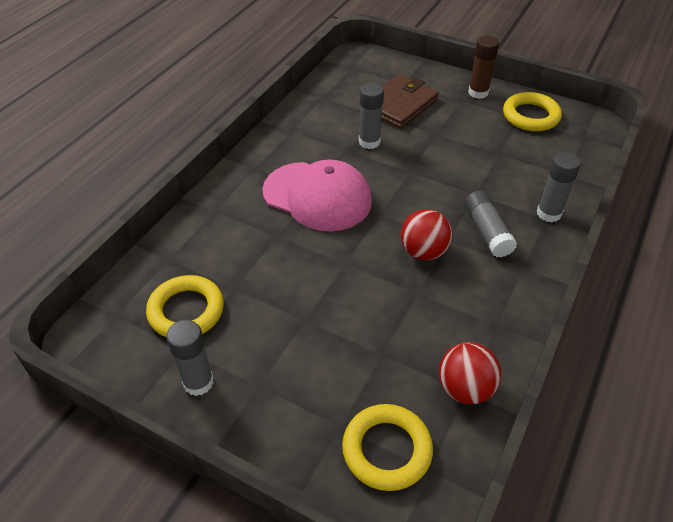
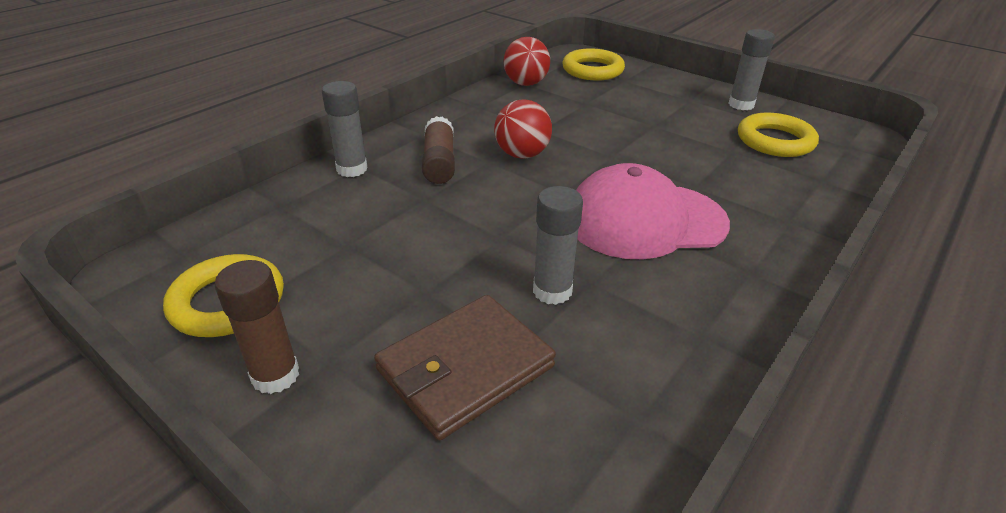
camera: 170 degrees left, 10 degrees down
(317, 196) = (645, 220): pink cap -> pink cap turned 45 degrees counterclockwise
(487, 231) = (439, 162): grey glue stick -> brown glue stick

